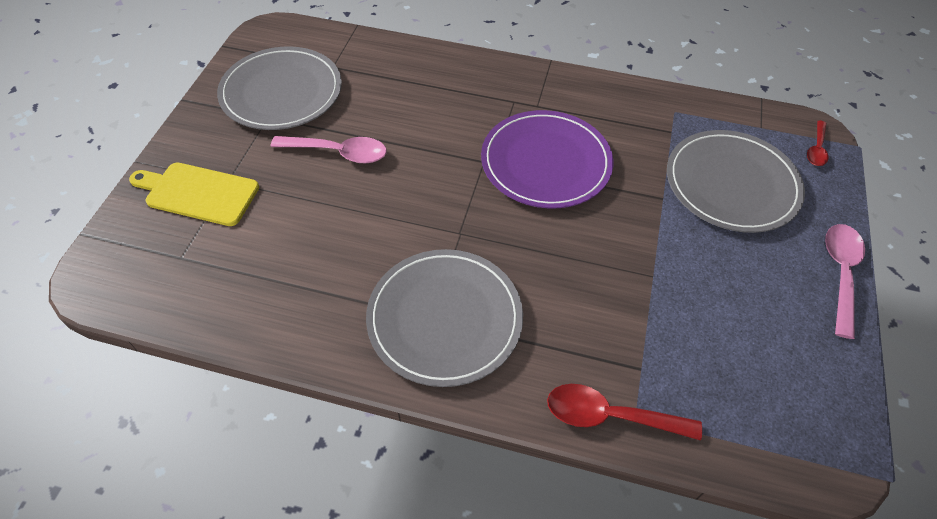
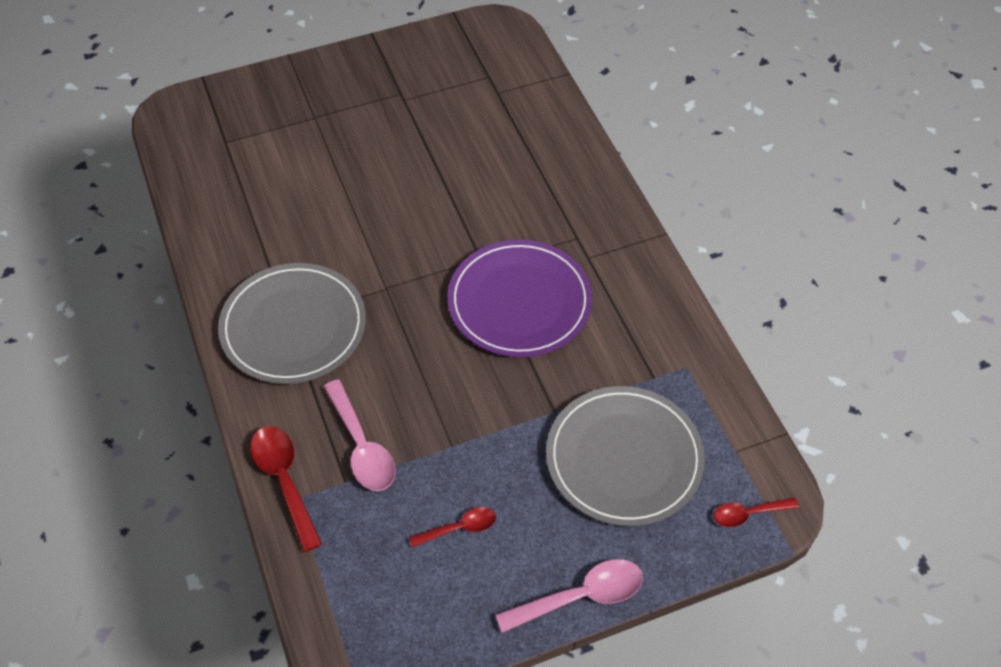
camera: 55 degrees right, 0 degrees up
(198, 193) = (289, 109): yellow cutting board -> none
(281, 92) = (435, 82): grey plate -> none
(338, 153) = (402, 160): pink spoon -> pink spoon (362, 446)
(737, 314) = (459, 528): none -> red spoon

